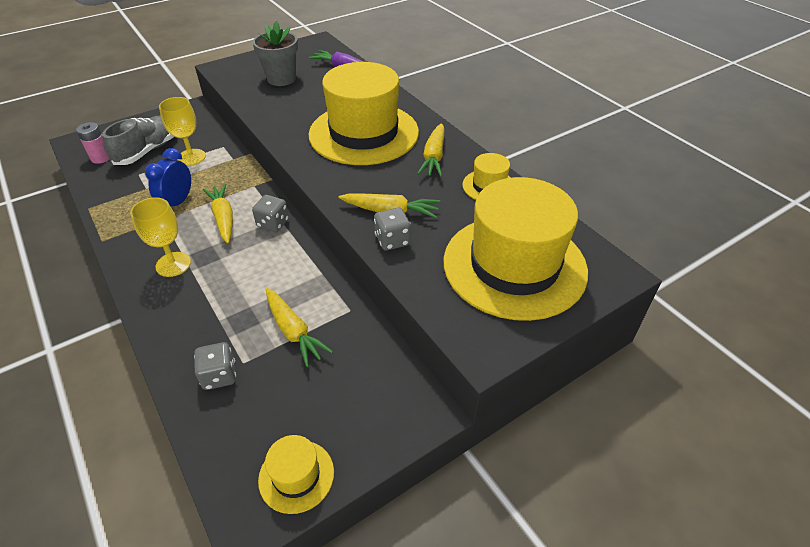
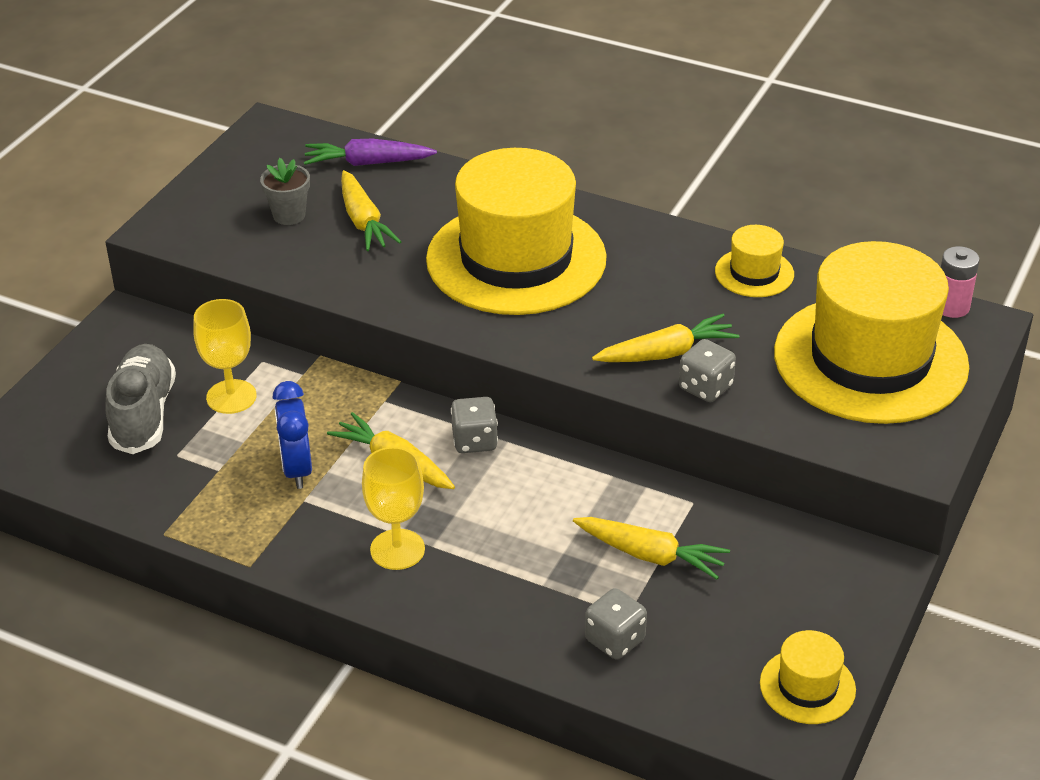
camera: 30 degrees left, 5 degrees down
(101, 158) = (77, 455): pink battery -> pink battery (951, 307)
(281, 79) = (289, 215): grey flower pot -> grey flower pot, size x0.64
(434, 157) = (647, 259): yellow carrot -> yellow carrot (363, 221)

